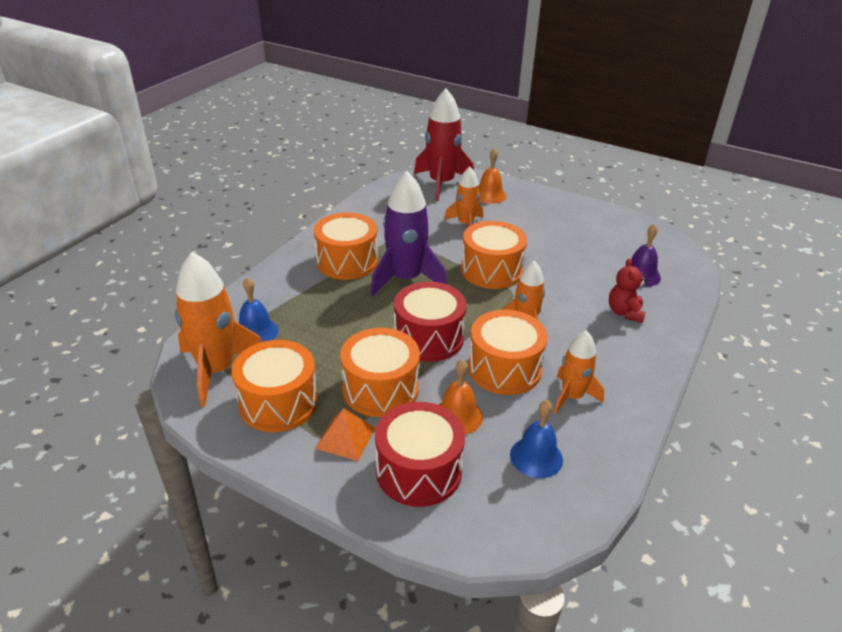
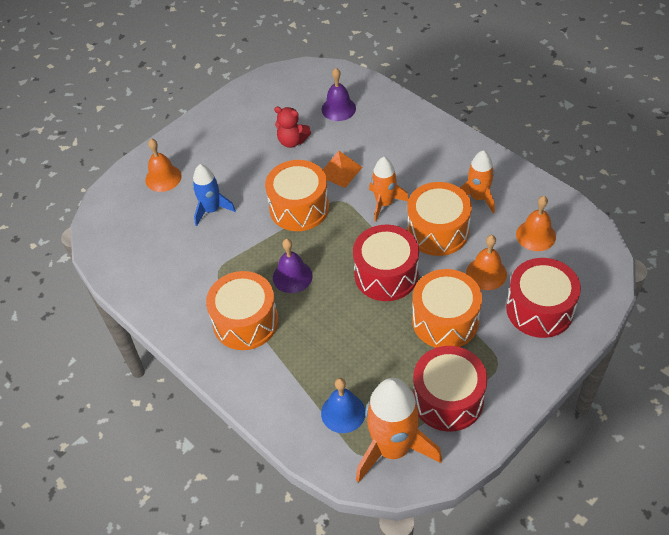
camera: 70 degrees left, 15 degrees up
(278, 402) = (448, 399): orange drum -> red drum
(345, 438) = (498, 353): orange pyramid -> orange pyramid (340, 171)
(406, 279) = (292, 276): purple rocket -> purple bell
(441, 183) = (121, 213): red rocket -> none
(465, 224) = (211, 210): orange rocket -> blue rocket
(536, 457) = (535, 235): blue bell -> orange bell
(624, 312) = (386, 135): red teddy bear -> red teddy bear (292, 141)

